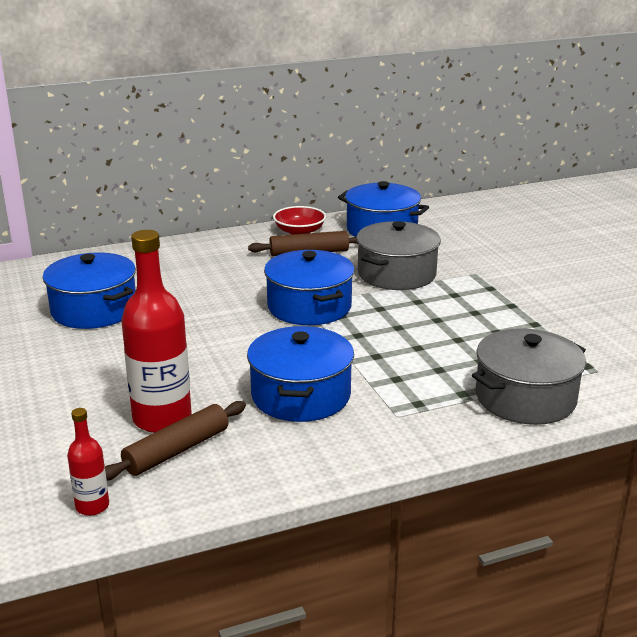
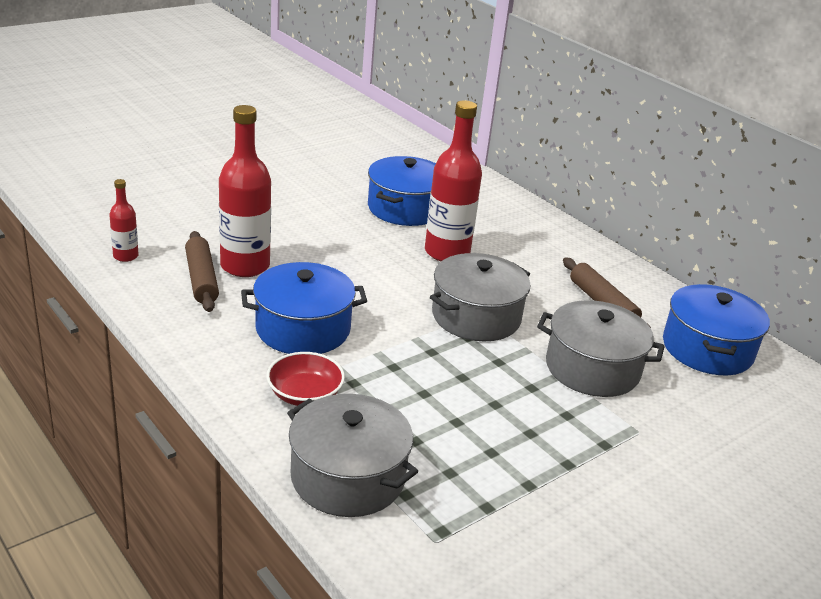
camera: 70 degrees right, 5 degrees up
(176, 450) = (201, 279): brown rolling pin -> brown rolling pin turned 45 degrees clockwise
(194, 302) = (447, 252): none -> red bottle
(299, 231) = (651, 292): red bowl -> red bowl (305, 394)
(309, 307) = (476, 316): blue pot -> grey pot

